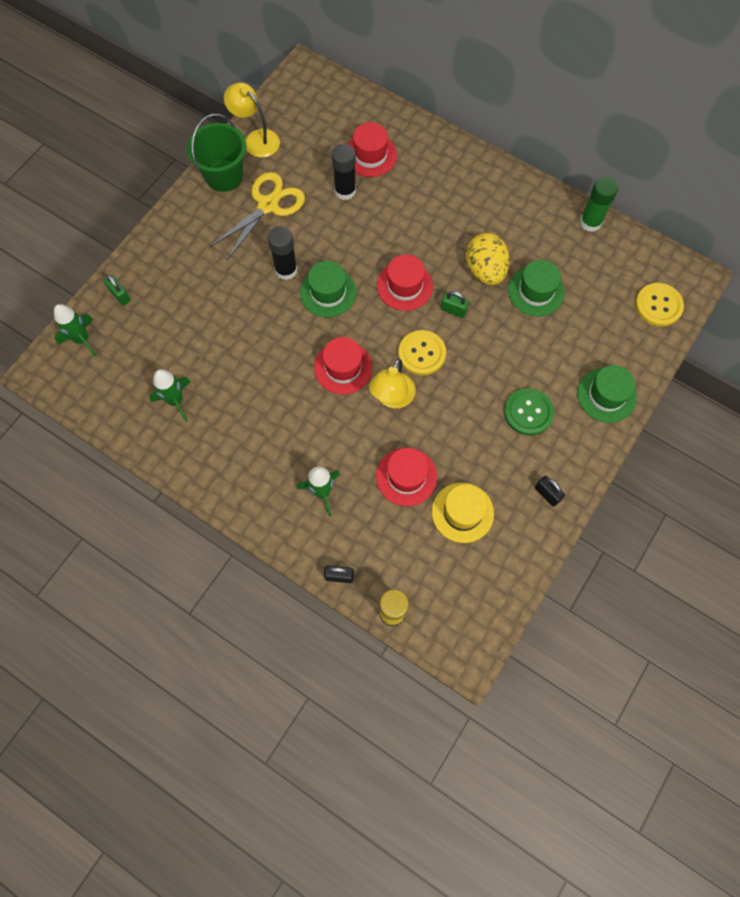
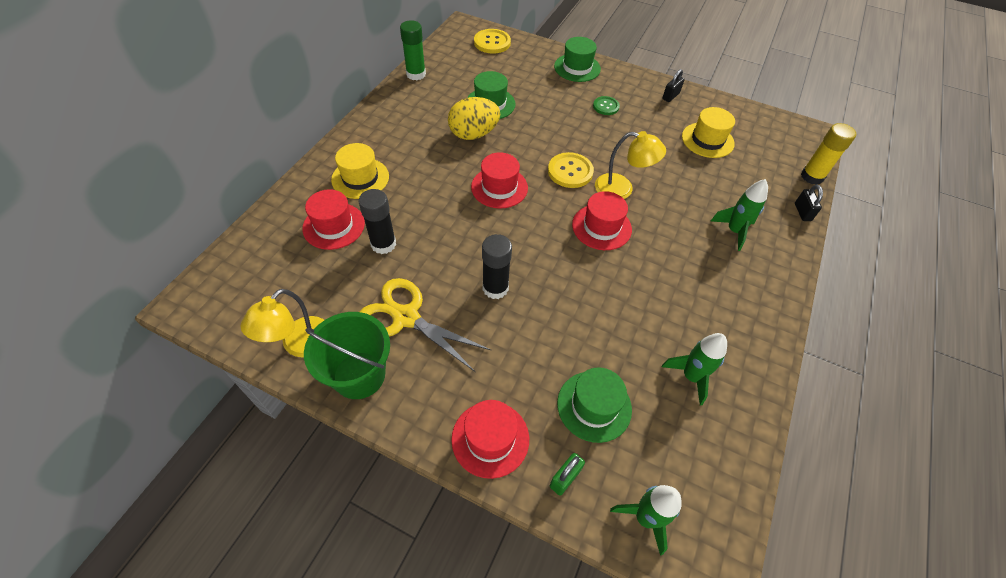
camera: 100 degrees left, 15 degrees down
(328, 292) = (517, 247): green hat -> green hat (594, 406)
(406, 476) = (692, 175): red hat -> red hat (490, 439)
(427, 173) = (360, 178): none -> yellow hat
(453, 310) = (519, 153): green padlock -> none
(528, 412) = (606, 106): green button -> green button, size x0.64

